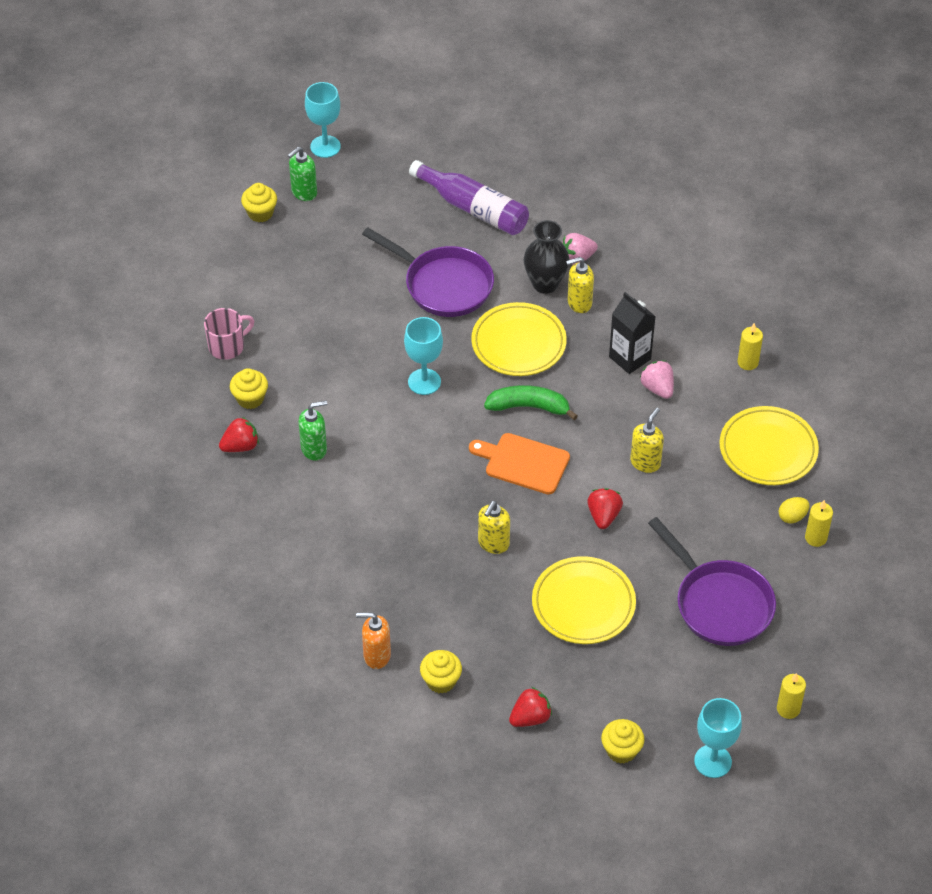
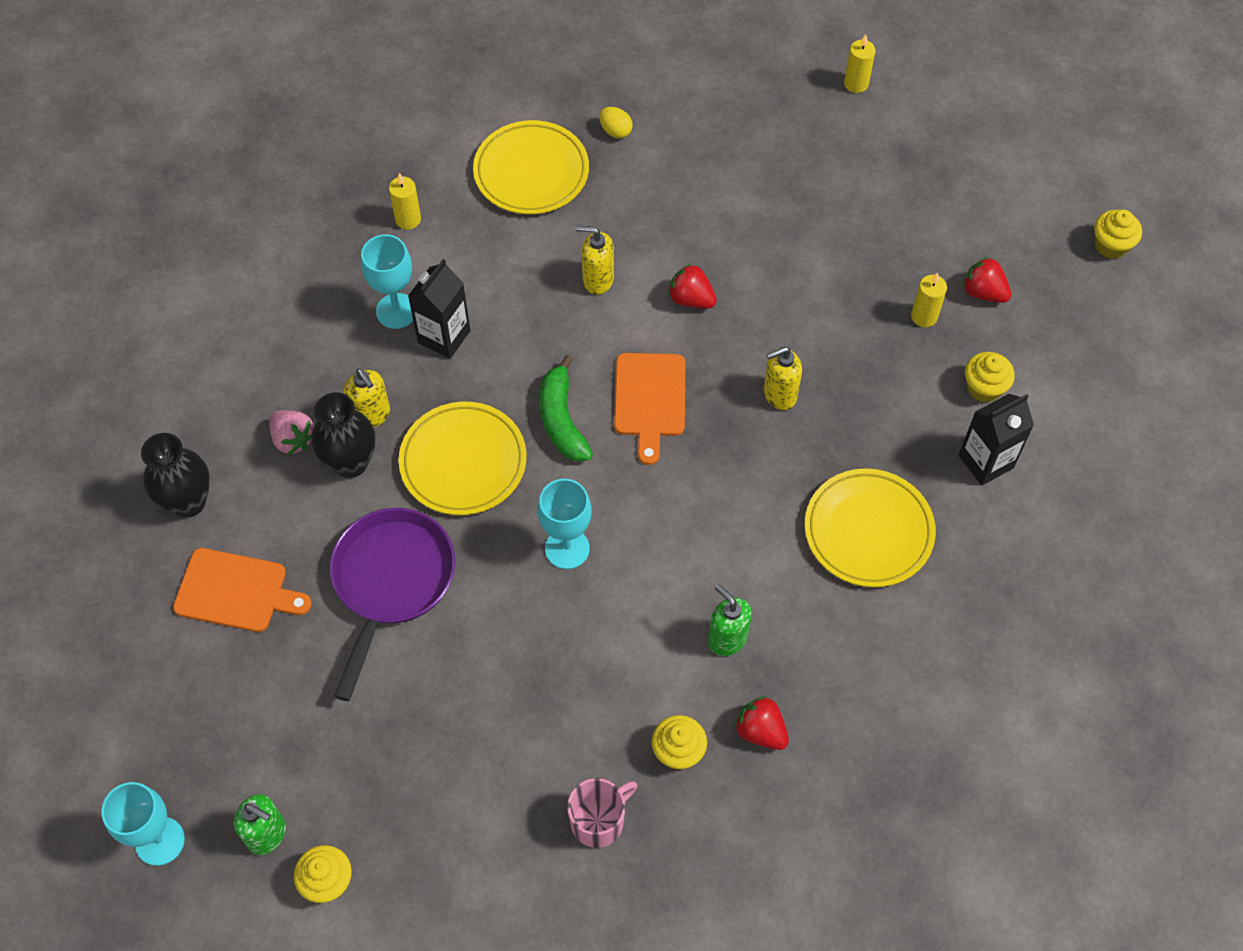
camera: 110 degrees left, 10 degrees up
(227, 346) = (599, 820): pink mug -> pink mug turned 105 degrees clockwise
(376, 655) = (986, 461): orange soap dispenser -> black carton
(473, 208) = (236, 591): purple bottle -> orange cutting board
(493, 543) = (779, 395): yellow soap dispenser -> yellow soap dispenser turned 150 degrees clockwise
(551, 197) = (188, 502): none -> black vase
(583, 604) = (818, 285): yellow plate -> yellow plate (868, 531)
(603, 516) = (691, 299): red strawberry -> red strawberry turned 45 degrees clockwise
(621, 750) = (977, 204): yellow cupcake -> yellow cupcake (1111, 245)
(657, 388) = (481, 296): pink strawberry -> none
(713, 761) = (948, 128): turquoise goblet -> turquoise goblet (396, 311)
(719, 604) = (758, 167): purple pan -> none
(816, 538) = (634, 106): yellow candle -> yellow candle (924, 316)

